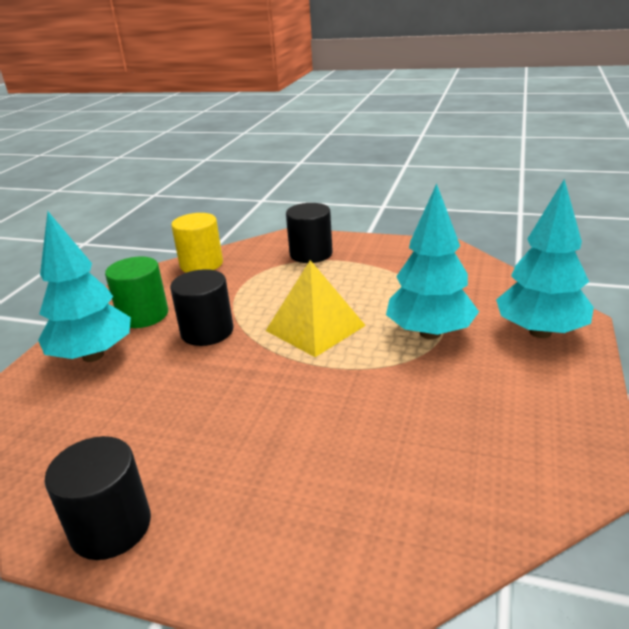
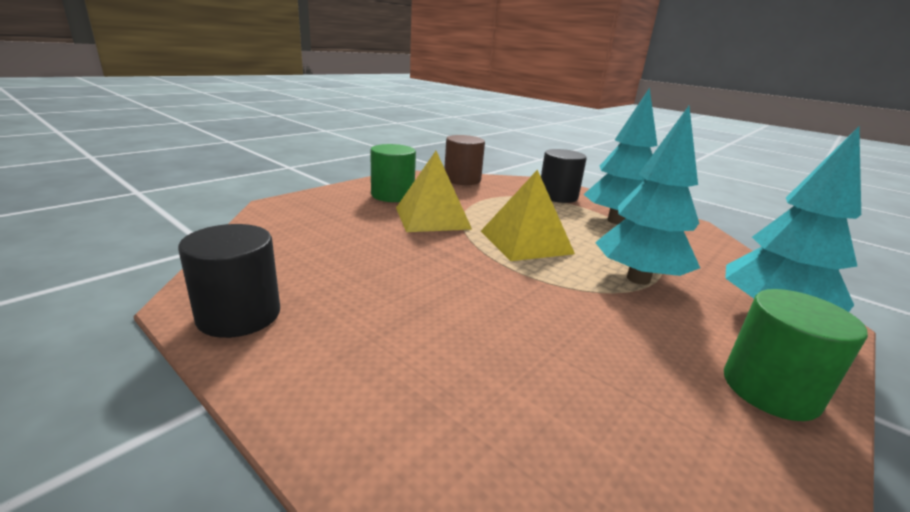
camera: 20 degrees right, 5 degrees down
(93, 355) = (335, 207): turquoise tree -> turquoise tree (616, 221)
(201, 264) = (462, 179): yellow cylinder -> brown cylinder
(207, 331) = (432, 218): black cylinder -> yellow pyramid
(561, 403) = (770, 389): none -> green cylinder

